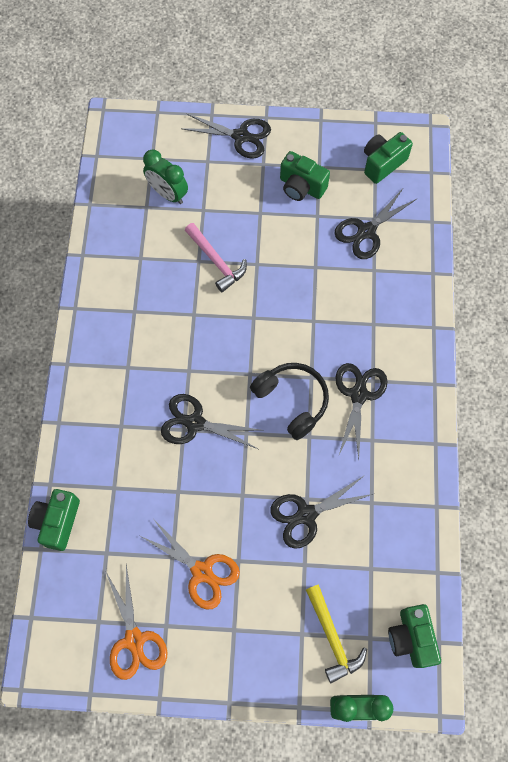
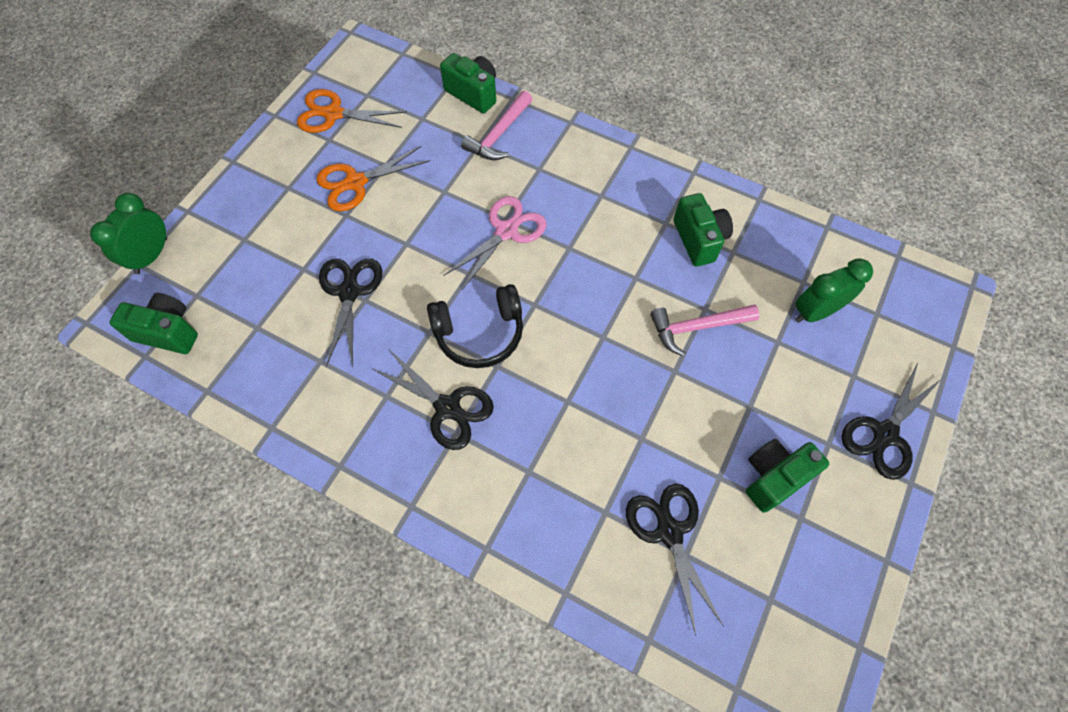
camera: 115 degrees right, 5 degrees down
(97, 476) = (499, 134): none -> pink hammer
(195, 423) = (506, 231): black scissors -> pink scissors
(332, 637) = (221, 263): yellow hammer -> none
(382, 163) = (778, 617): green camera -> green camera (699, 239)

